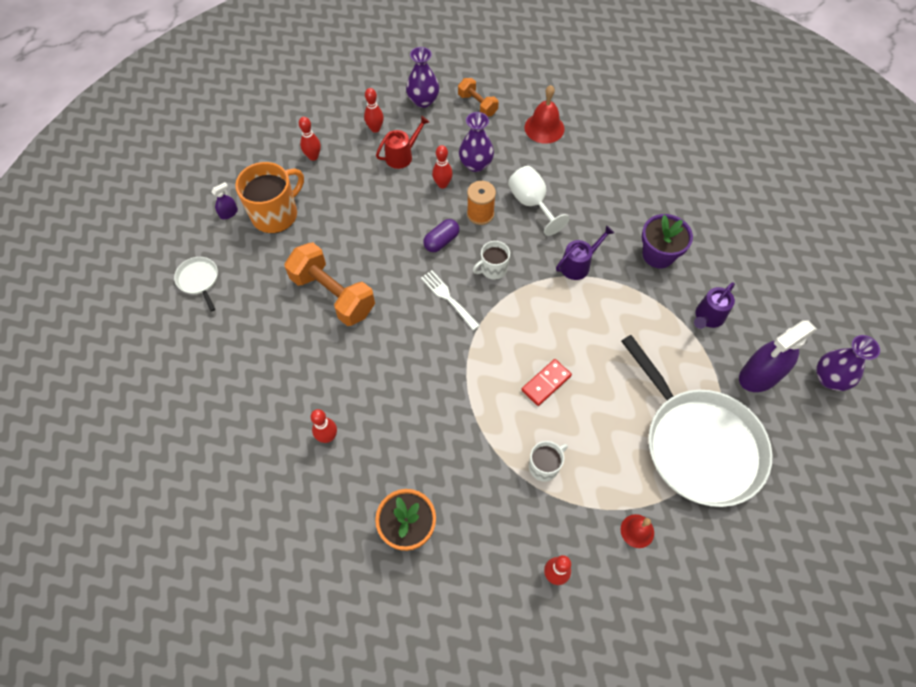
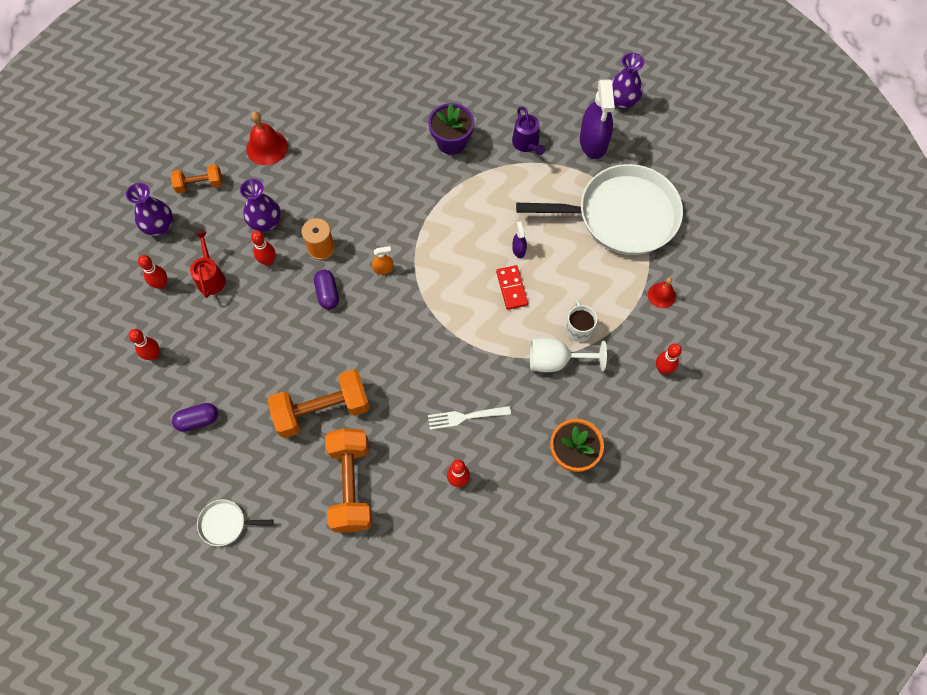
camera: 60 degrees left, 5 degrees up
(228, 213) = (165, 463): purple spray bottle -> purple spray bottle (518, 249)
(276, 214) = (198, 420): orange mug -> purple capsule
(277, 352) = (351, 485): none -> orange dumbbell
(449, 298) = (389, 318): white fork -> white fork (466, 416)
(493, 269) = (383, 269): white mug -> orange spray bottle
(532, 203) = (339, 202): white goblet -> white goblet (556, 361)
(578, 265) = (422, 203): purple watering can -> none

